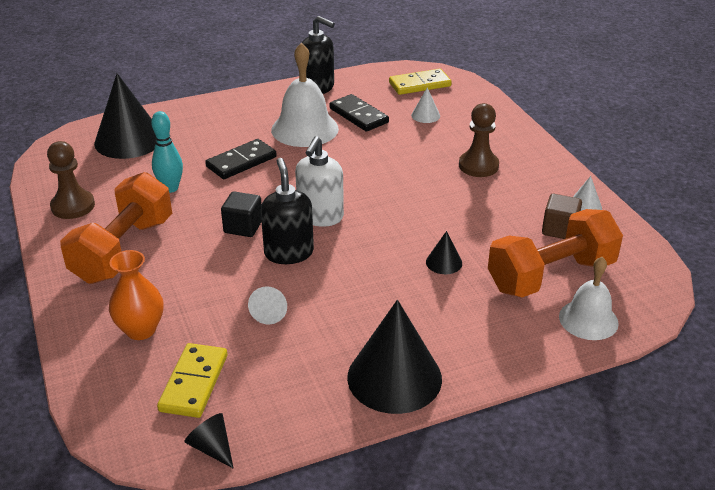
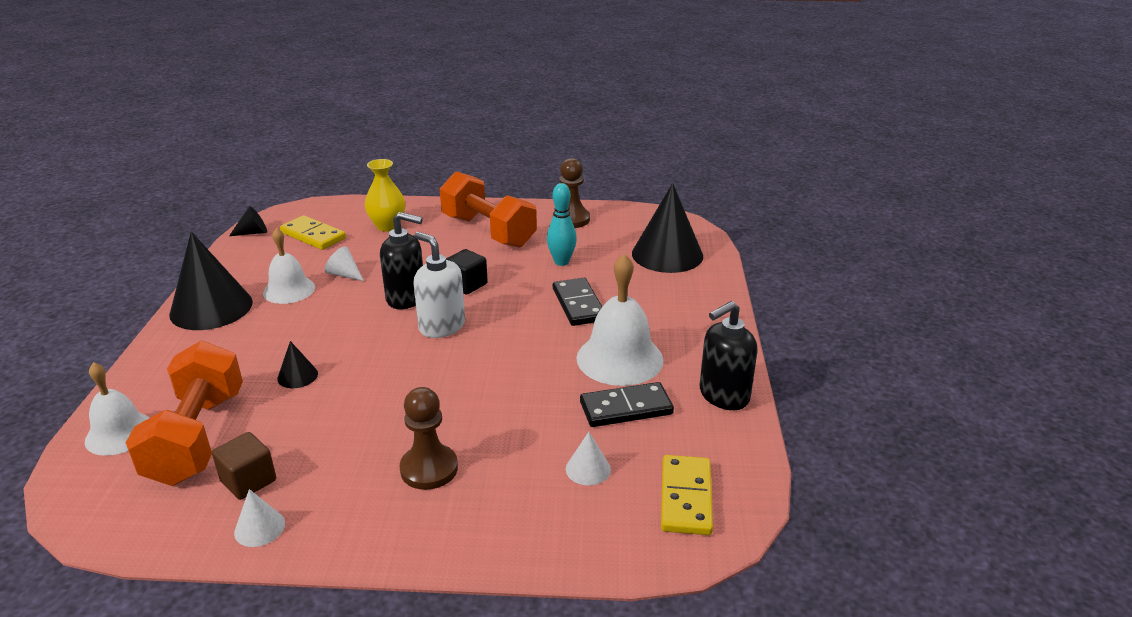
camera: 115 degrees right, 5 degrees down
(141, 330) = (387, 226): orange vase -> yellow vase
(324, 337) = (289, 290): none -> white bell

